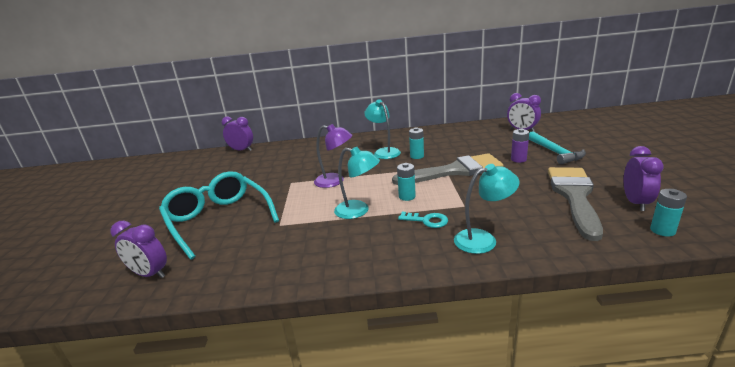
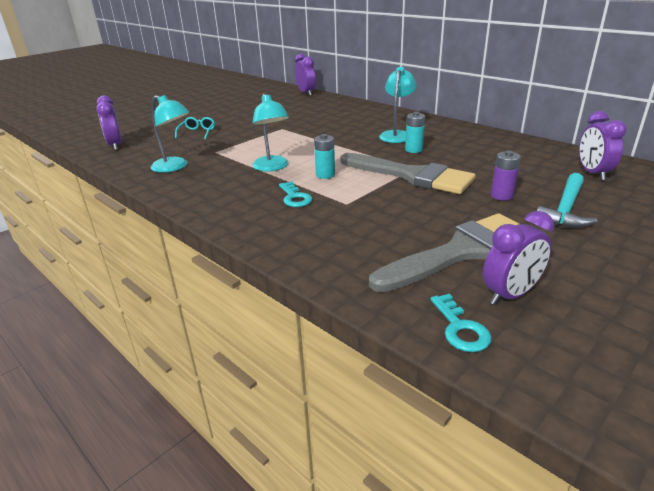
camera: 45 degrees right, 5 degrees up
(218, 219) = (197, 132): turquoise glasses -> turquoise glasses, size x0.41
(335, 181) = (308, 140): purple lamp -> none
(483, 239) = (295, 231): turquoise lamp -> turquoise lamp (175, 167)
(662, 230) = (460, 328): turquoise battery -> turquoise key

